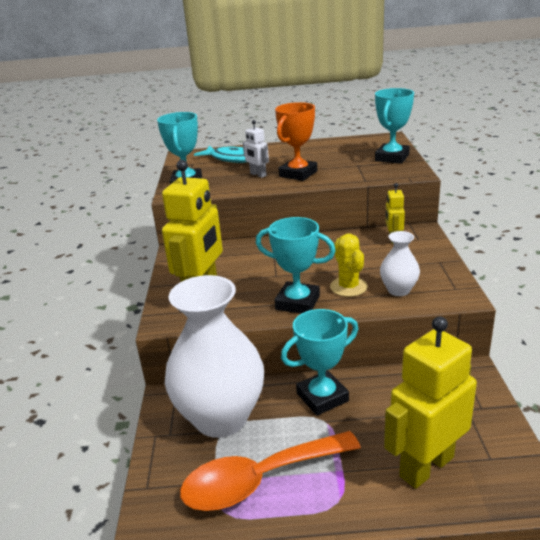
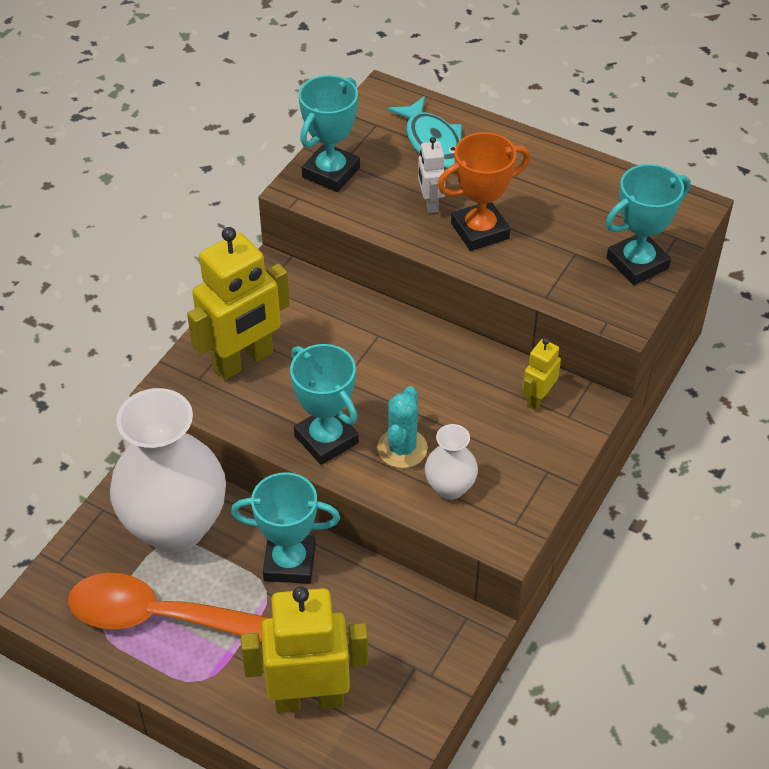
camera: 30 degrees right, 20 degrees up
(348, 287) = (402, 448): yellow cactus -> turquoise cactus

